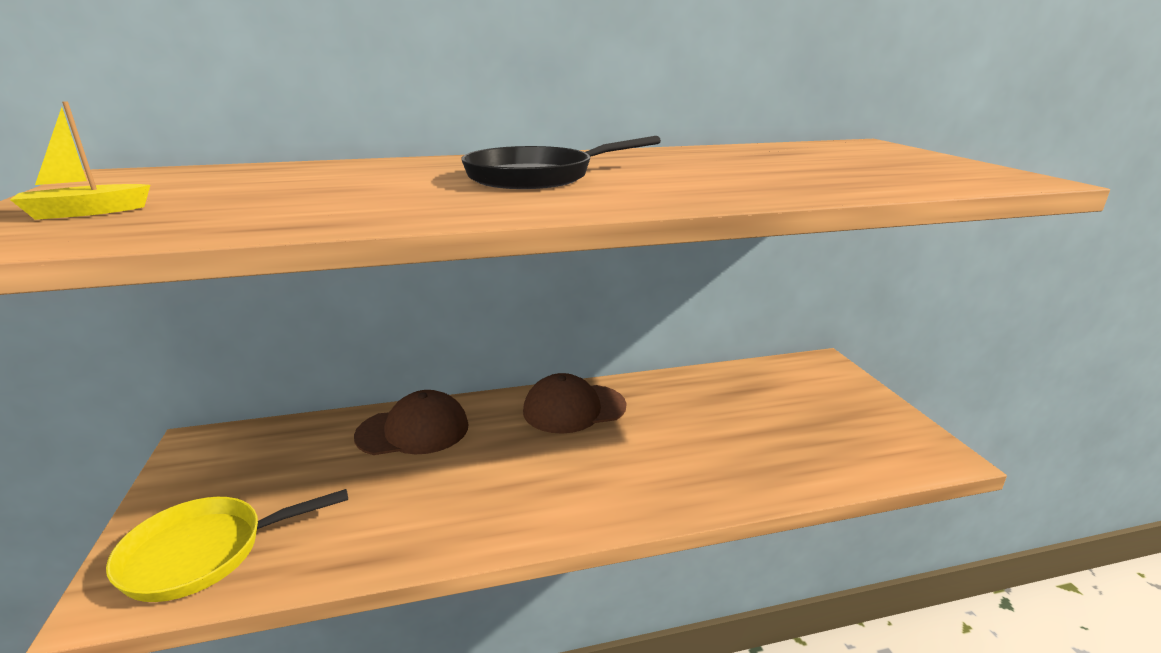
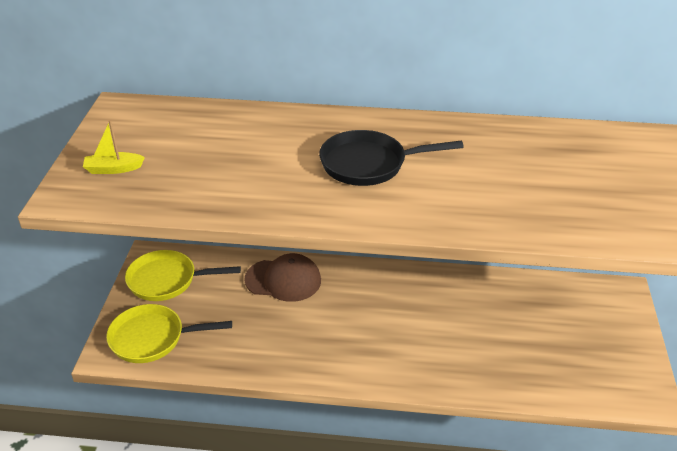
camera: 20 degrees right, 15 degrees up
(226, 467) = (167, 280): none -> yellow pan
(574, 408) = (398, 288): brown cap -> none

